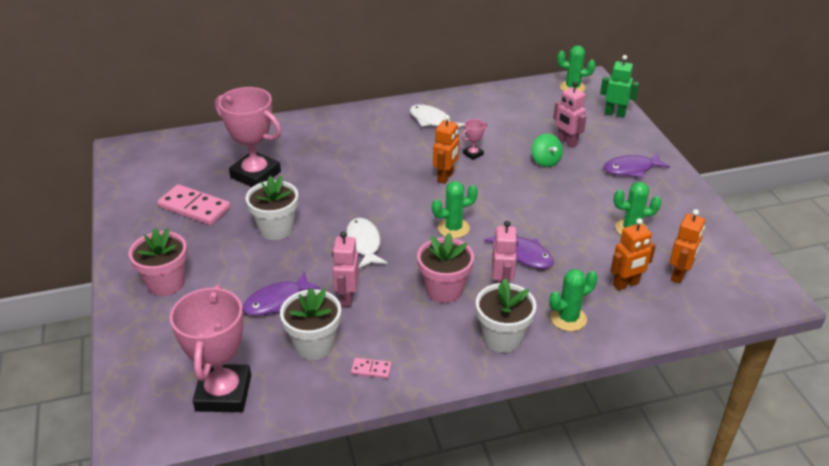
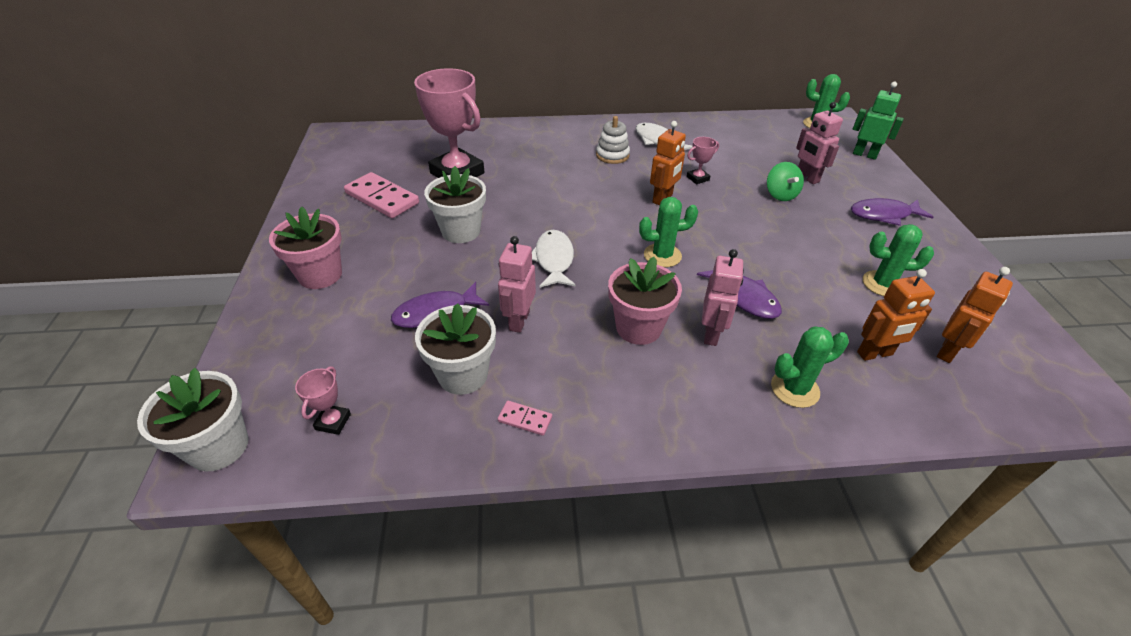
camera: 10 degrees right, 5 degrees up
(224, 393) = (333, 422): pink trophy -> pink trophy, size x0.42
(393, 140) = (612, 155): none -> white stacking toy
(502, 338) = (703, 402): white flower pot -> white flower pot (219, 447)

